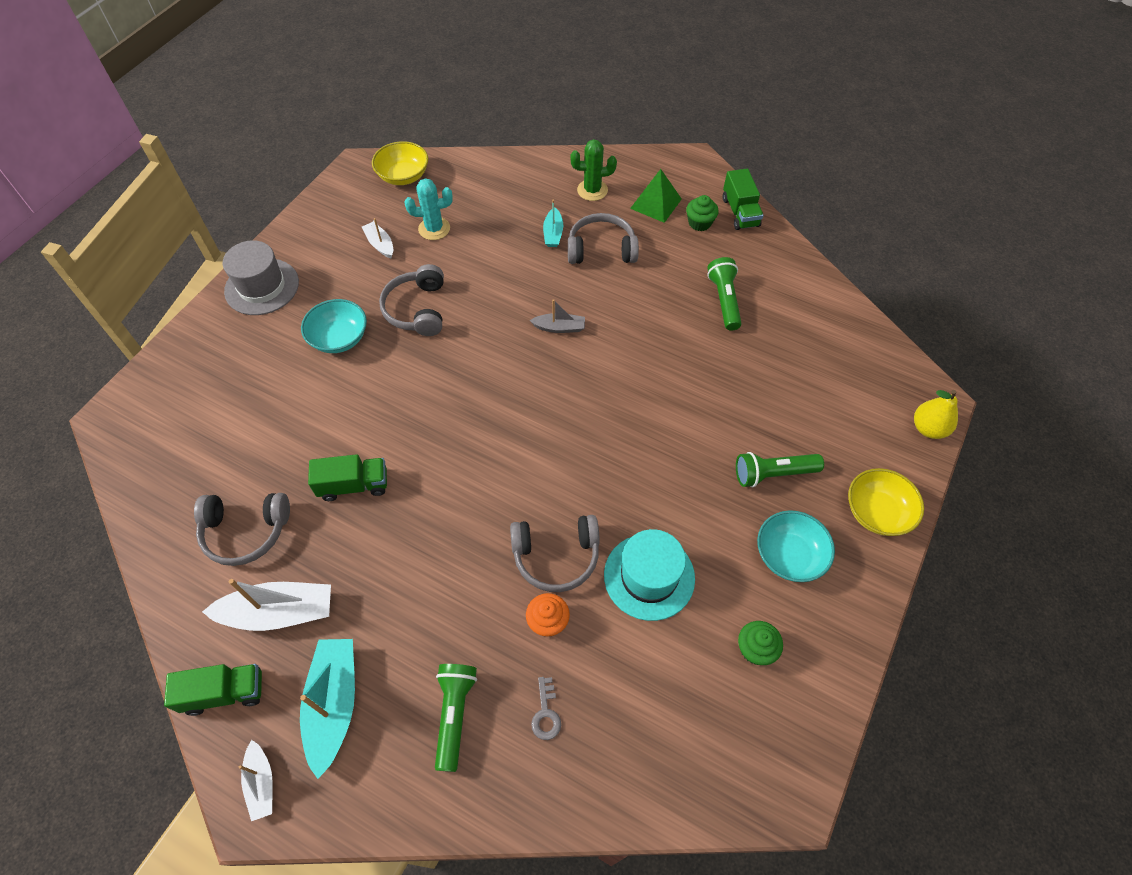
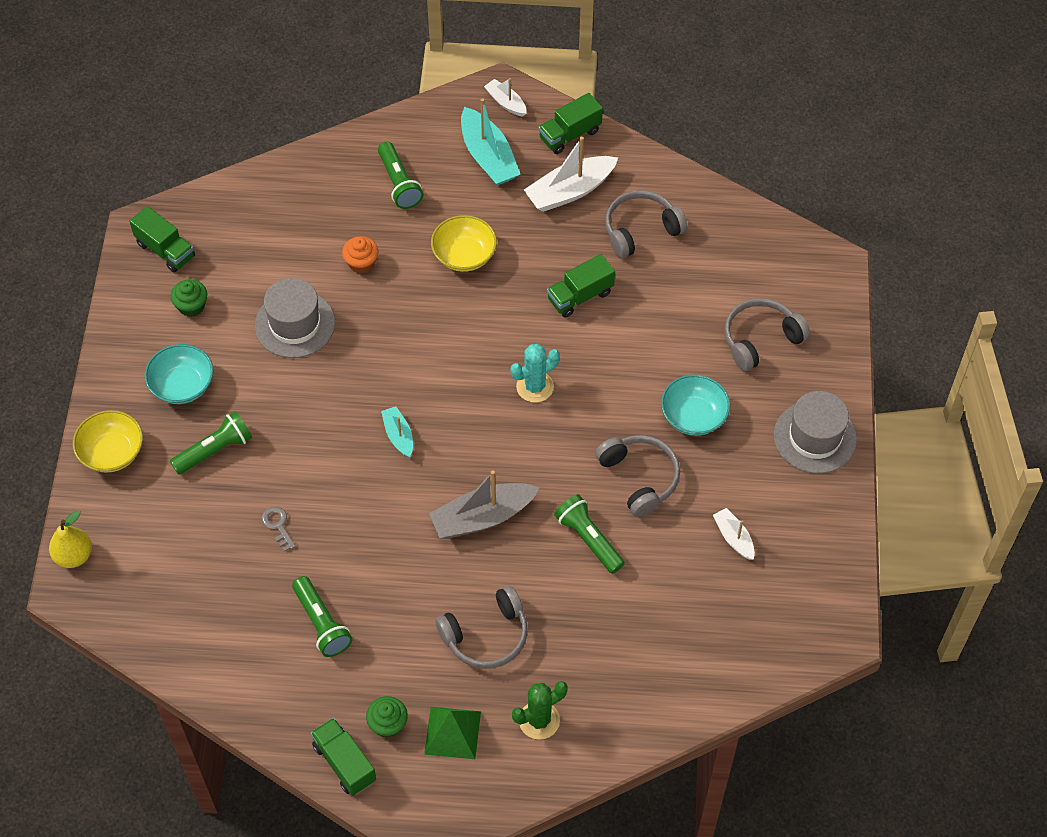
camera: 155 degrees right, 0 degrees up
(380, 244) = (733, 538): white boat -> white boat turned 150 degrees counterclockwise
(403, 176) = (777, 643): yellow bowl -> yellow bowl (464, 255)
(434, 229) = (689, 583): turquoise cactus -> turquoise cactus (535, 387)
(486, 282) = (589, 539): none -> green flashlight
(546, 713) = (334, 208): grey key -> grey key (278, 525)
(553, 233) = (552, 634): turquoise boat -> turquoise boat (398, 435)
(556, 556) = (378, 309): grey headphones -> grey headphones (760, 339)
(559, 327) = (482, 517): grey boat -> grey boat, size x1.83
(649, 576) = (295, 324): turquoise hat -> grey hat
(767, 744) = (165, 250): none -> green truck

